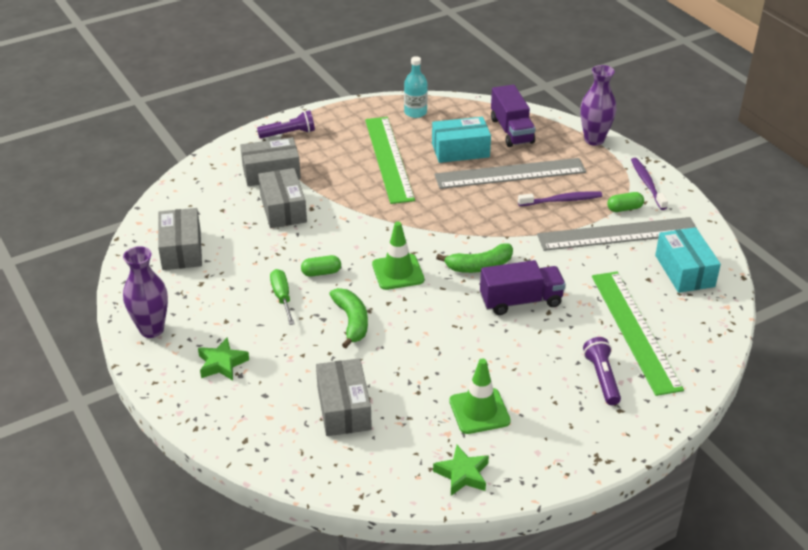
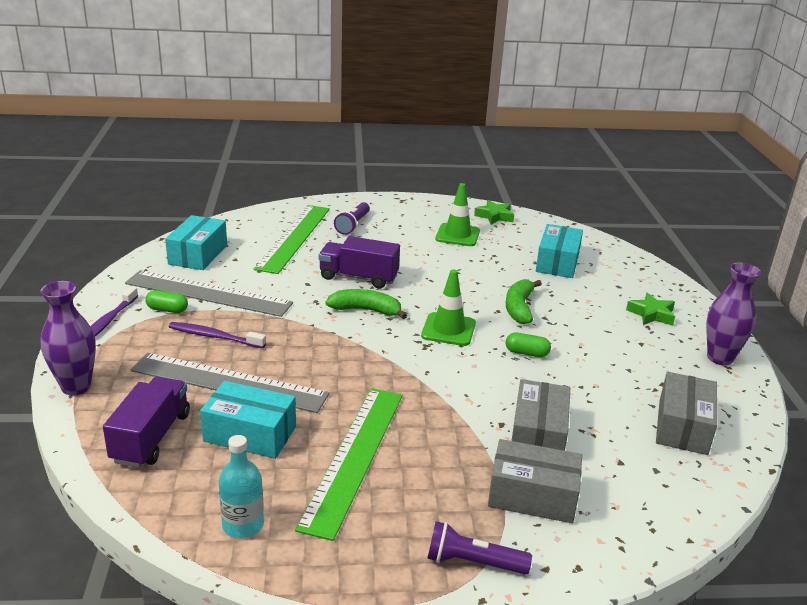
camera: 155 degrees left, 10 degrees down
(282, 297) = (577, 345): green screwdriver -> none
(344, 408) = (557, 262): grey box -> turquoise box

